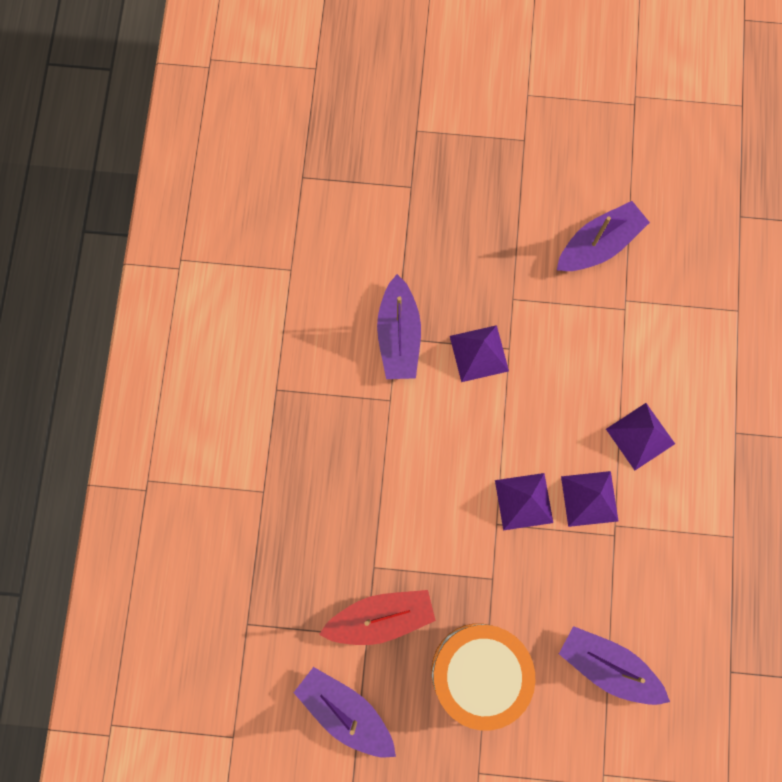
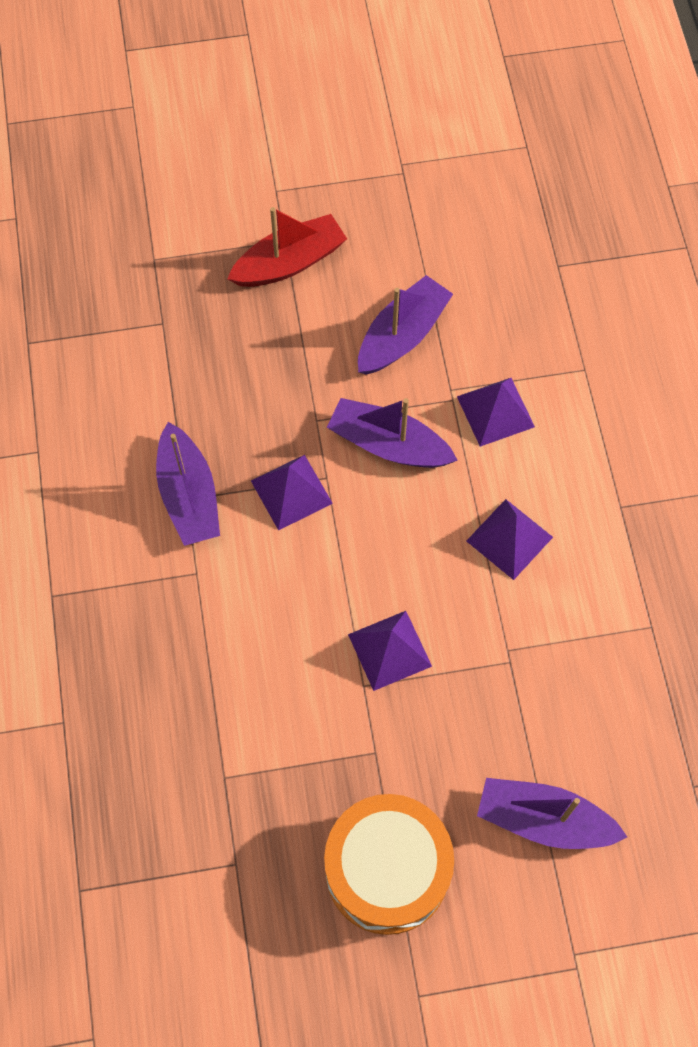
camera: 15 degrees left, 10 degrees down
(345, 711) = (231, 965): purple boat -> purple boat (388, 444)
(381, 617) = (248, 836): red boat -> red boat (289, 262)
(589, 498) = (468, 626): purple pyramid -> purple pyramid (495, 411)

